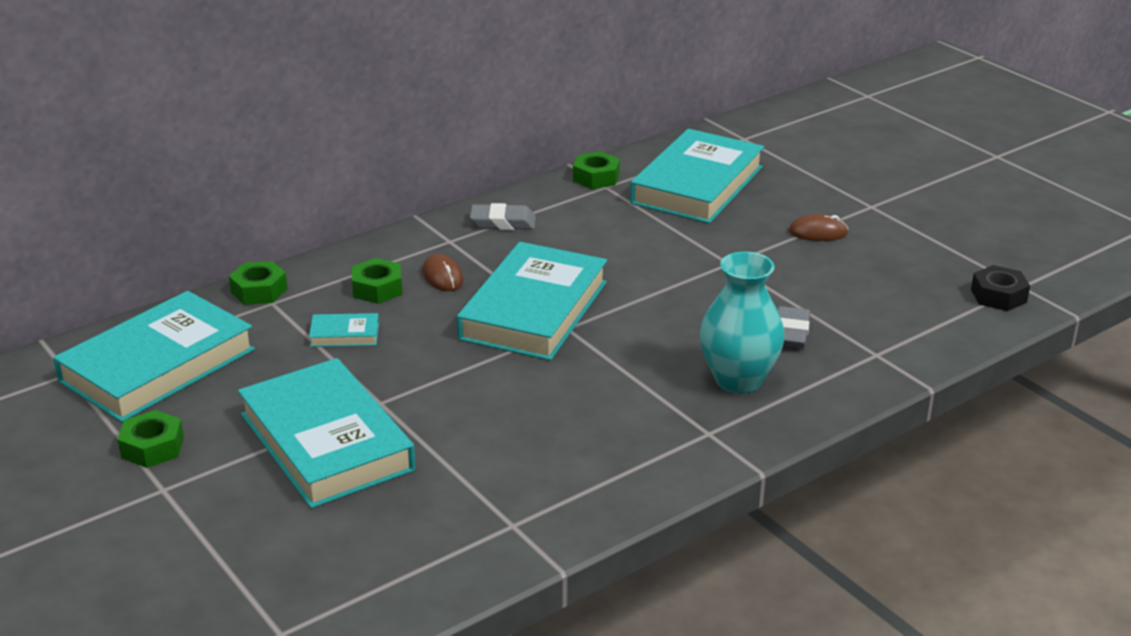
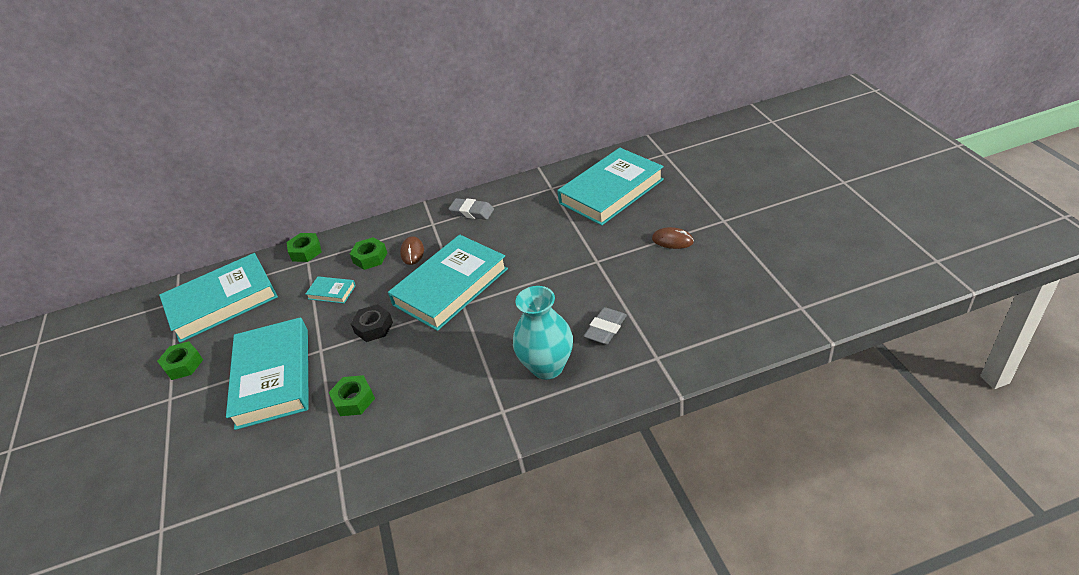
camera: 25 degrees right, 10 degrees up
(596, 177) = (549, 180): green nut -> green nut (354, 400)
(998, 296) = (778, 315): black nut -> black nut (373, 327)

